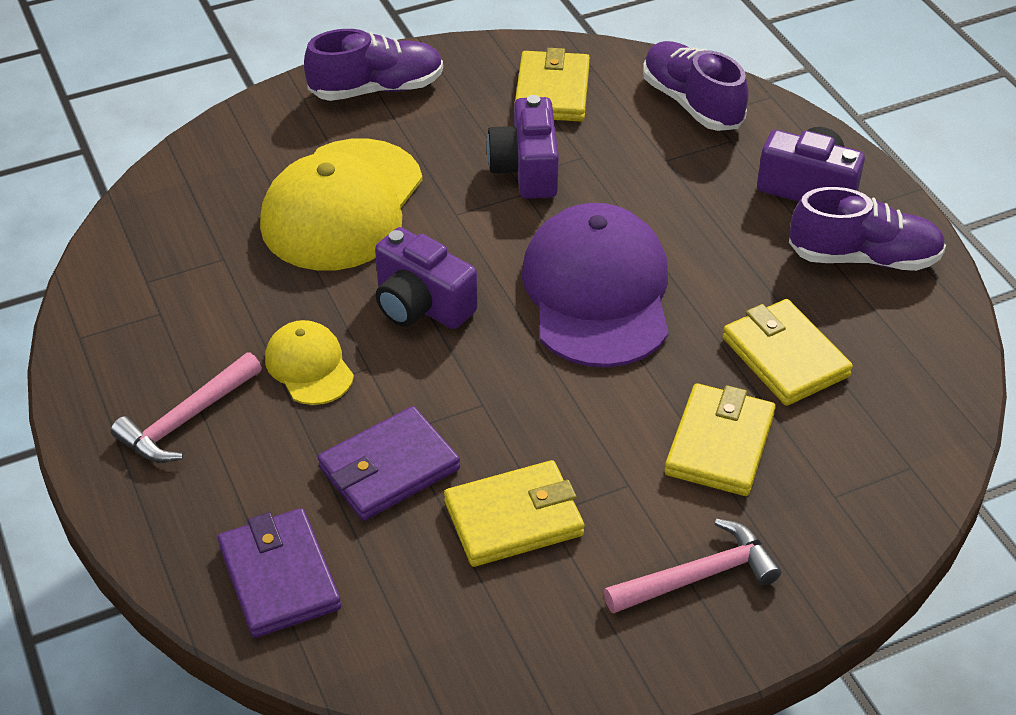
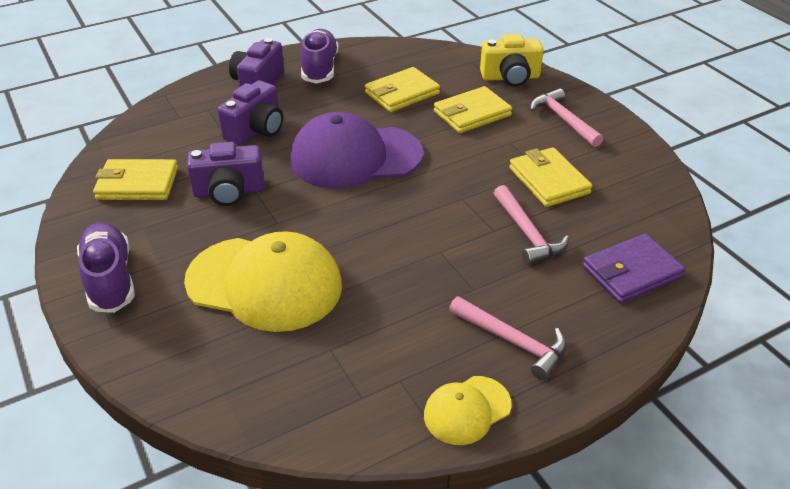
camera: 95 degrees left, 5 degrees down
(309, 366) = (444, 281): yellow cap -> yellow cap (467, 410)
(389, 468) = (527, 233): purple wallet -> pink hammer
(421, 305) = (375, 231): purple camera -> purple camera (256, 130)
(691, 103) = (165, 124): purple shoe -> none
(719, 444) = (472, 113): yellow wallet -> yellow wallet turned 45 degrees counterclockwise
(851, 519) = (510, 77): none -> yellow camera

